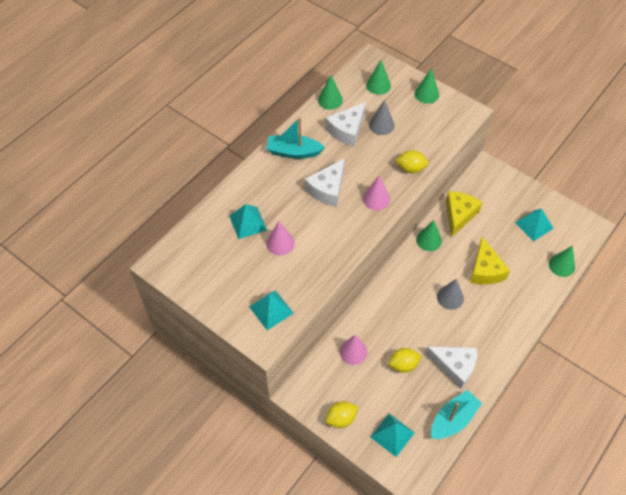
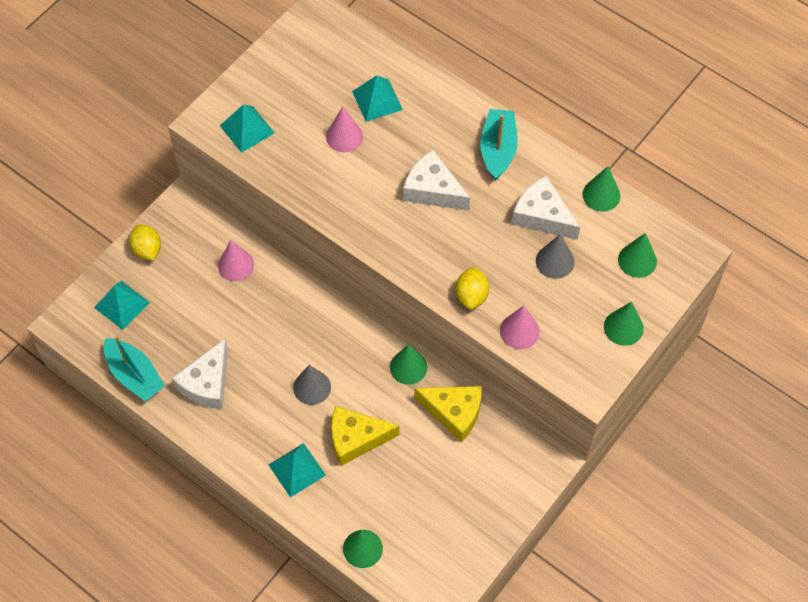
camera: 90 degrees right, 5 degrees up
(376, 199) = (416, 249): pink cone -> pink cone (519, 331)
(403, 365) = (213, 322): yellow lemon -> none
(534, 225) = (436, 519): turquoise pyramid -> turquoise pyramid (297, 470)

